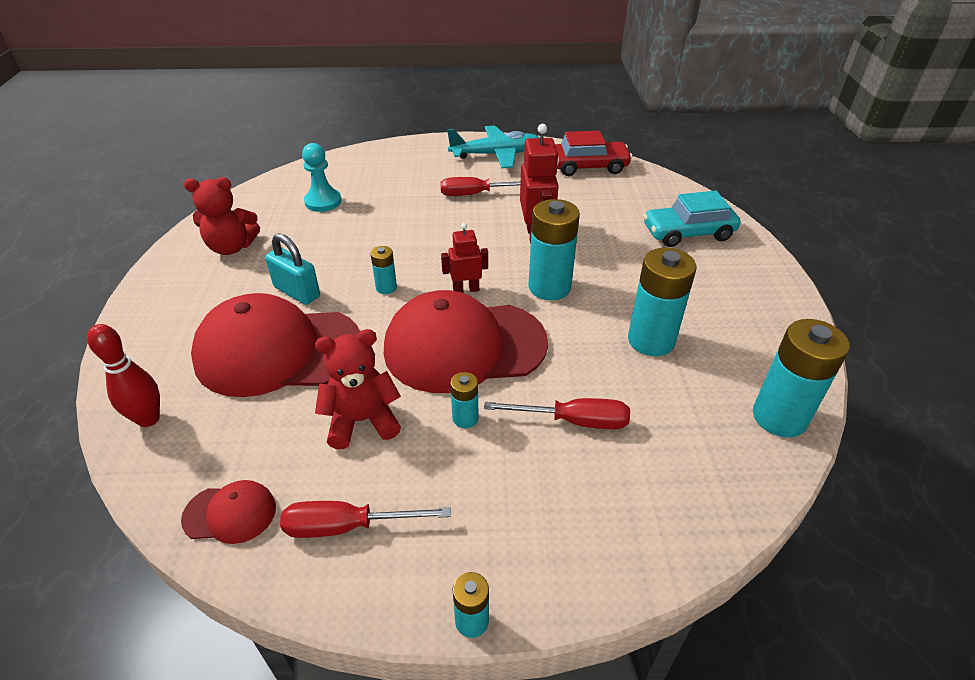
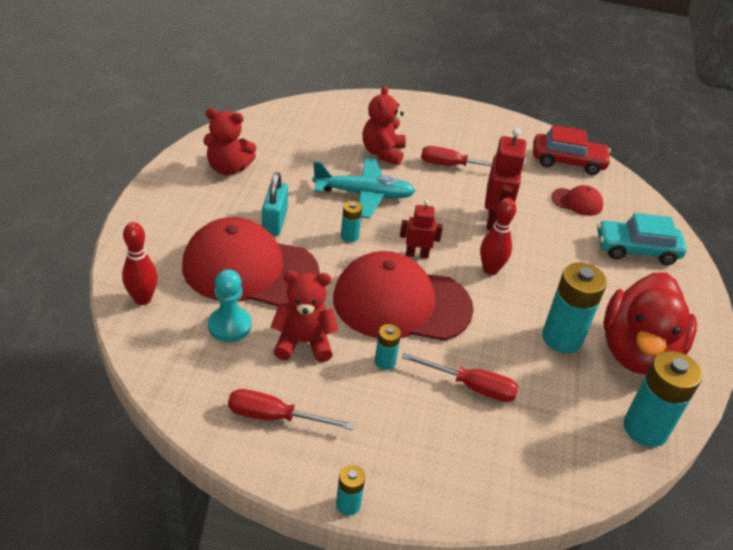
camera: 10 degrees right, 0 degrees up
(230, 513) = (192, 385): red cap -> red cap (577, 202)
(297, 292) = (274, 222): turquoise padlock -> turquoise padlock turned 45 degrees clockwise
(323, 202) = (314, 142): turquoise pawn -> turquoise pawn (229, 325)
(399, 197) = (383, 153): none -> red teddy bear
(496, 155) = (484, 129): turquoise plane -> turquoise plane (364, 194)
(549, 287) = (490, 270): turquoise battery -> red bowling pin
(733, 335) = (637, 351): none -> red duck

